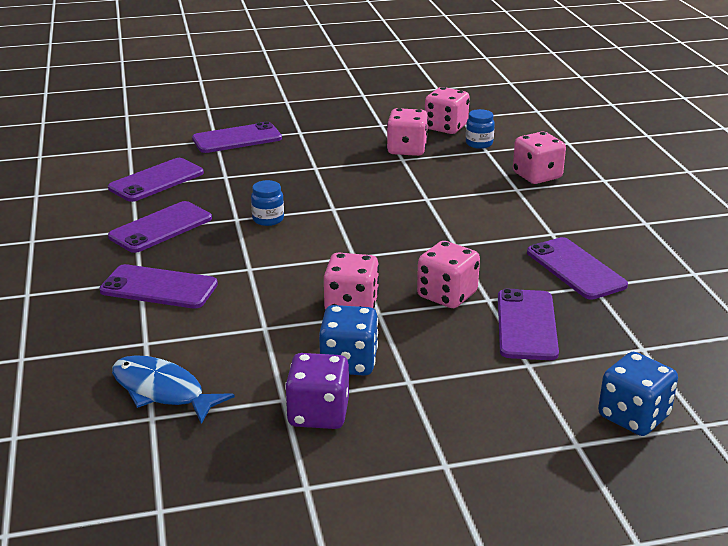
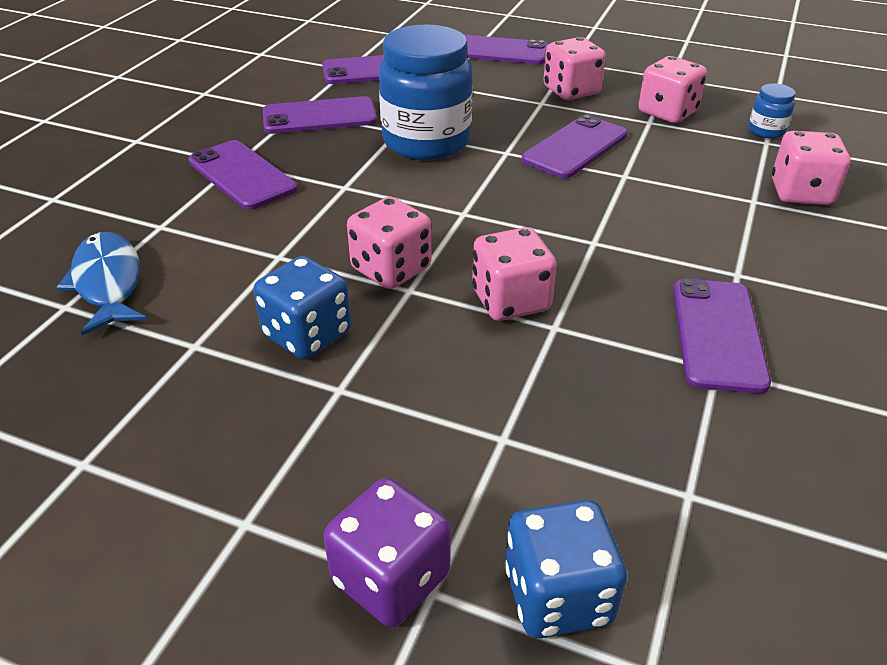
camera: 35 degrees right, 10 degrees up
(268, 219) = (426, 141): blue jar -> blue jar, size x2.35
(318, 414) = (203, 381): purple dice -> purple dice (391, 578)
(446, 127) = (745, 100): pink dice -> pink dice (571, 91)
(526, 325) = (563, 383): purple phone -> purple phone (575, 147)

